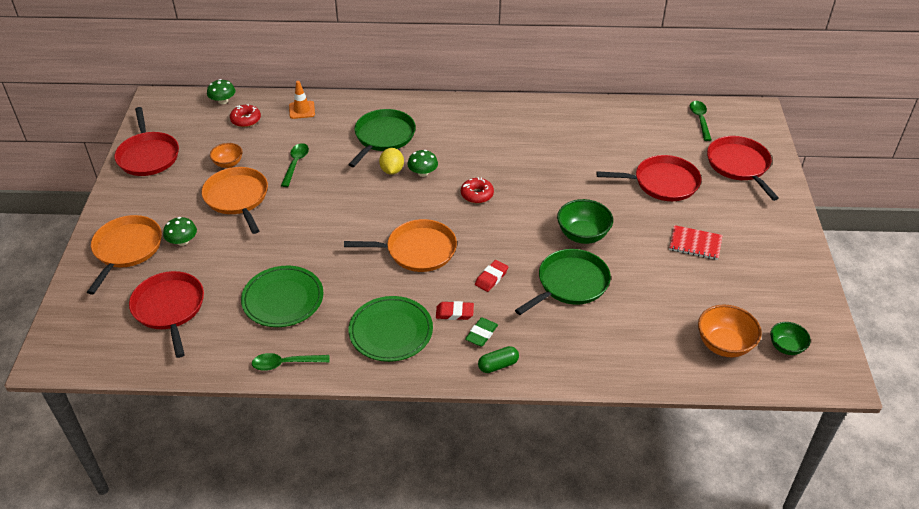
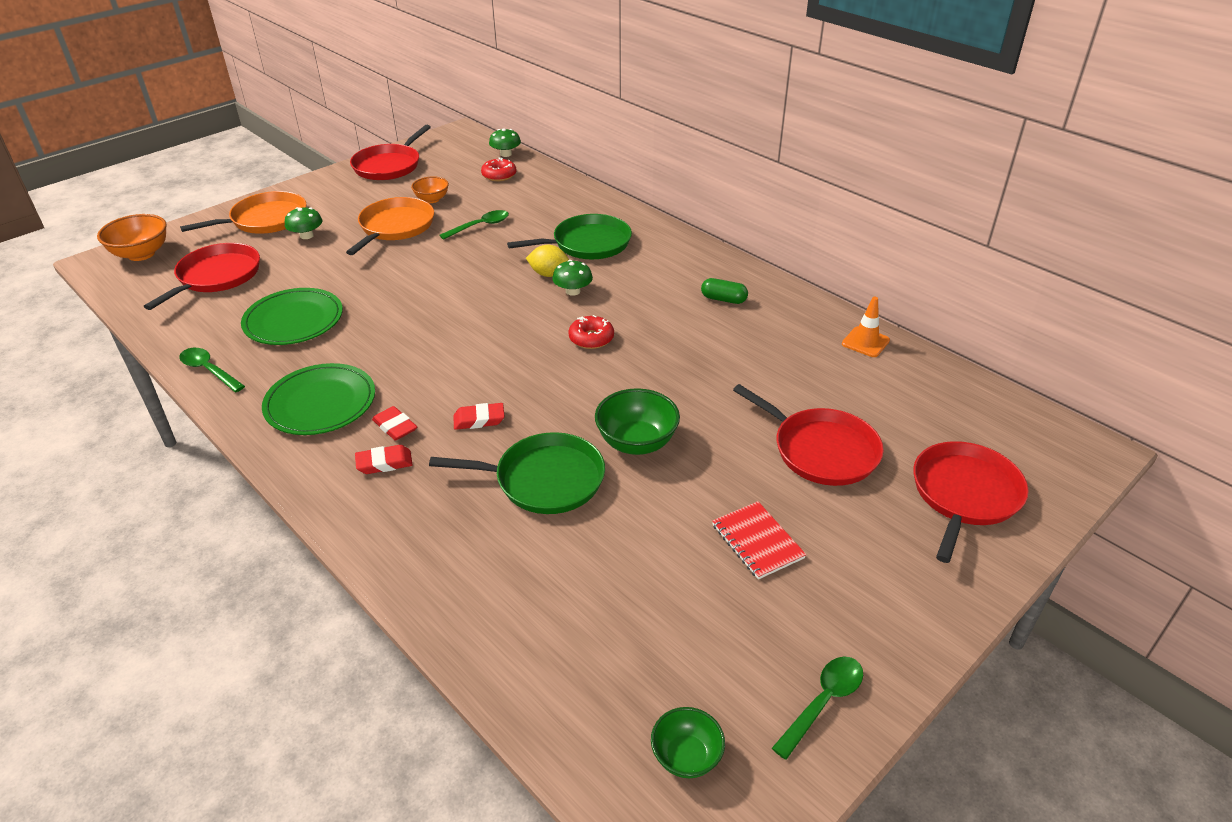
camera: 45 degrees right, 5 degrees down
(302, 110) = (555, 189): orange traffic cone -> orange traffic cone (865, 342)
(392, 170) = (549, 274): yellow lemon -> yellow lemon turned 60 degrees clockwise
(417, 250) = (457, 352): orange pan -> none
(481, 334) = (384, 463): green eraser -> red eraser
(498, 365) = (349, 502): green capsule -> green capsule (723, 299)
(700, 120) = (984, 414): green spoon -> green spoon (823, 702)
(724, 345) = (608, 682): orange bowl -> orange bowl (141, 254)

